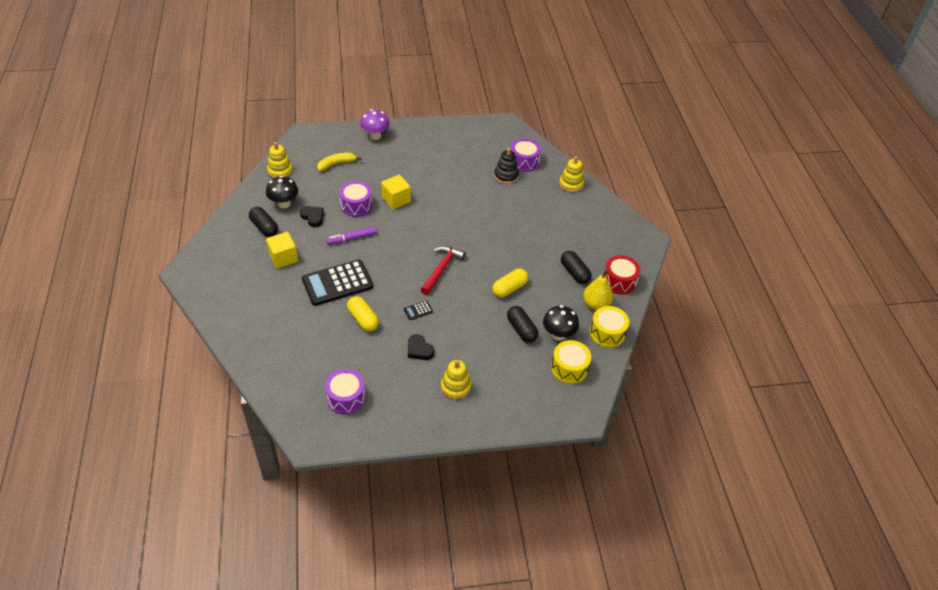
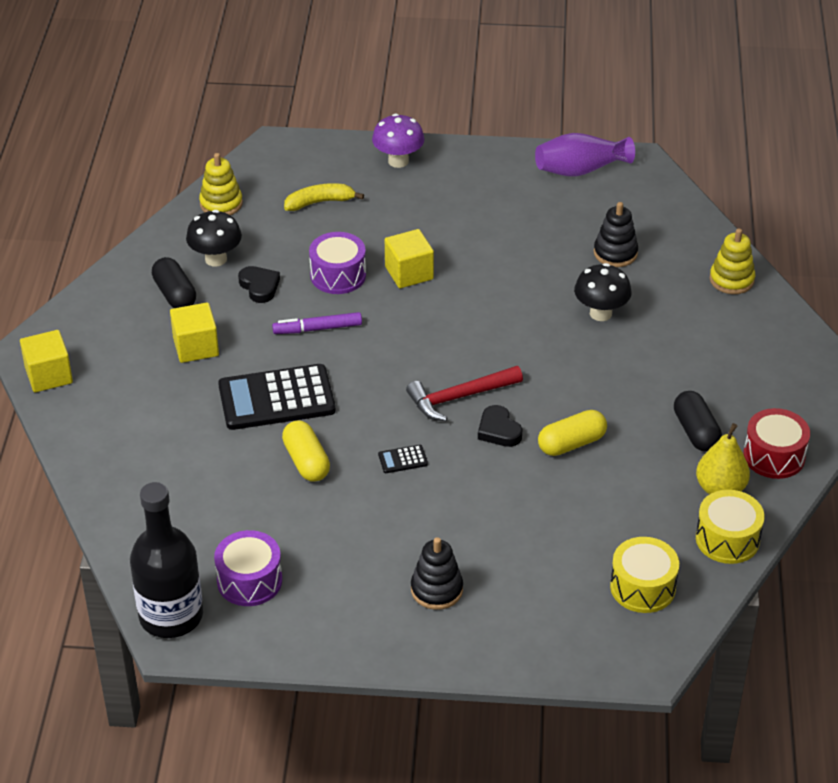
camera: 15 degrees right, 5 degrees down
(198, 286) = (49, 375): none -> yellow cube
(304, 427) = (171, 616): none -> black bottle
(419, 350) = (389, 522): black heart -> black heart (498, 430)
(441, 269) = (459, 397): red hammer -> red hammer turned 150 degrees counterclockwise
(455, 387) = (436, 589): yellow stacking toy -> black stacking toy
(475, 131) = (580, 170): none -> purple vase
(521, 329) = (575, 513): black capsule -> none
(524, 162) = (655, 232): purple drum -> none
(558, 334) = (638, 530): black mushroom -> black mushroom (600, 313)

